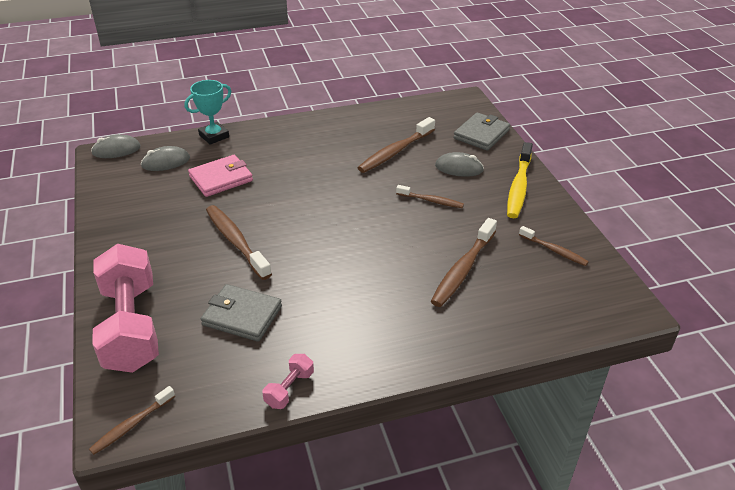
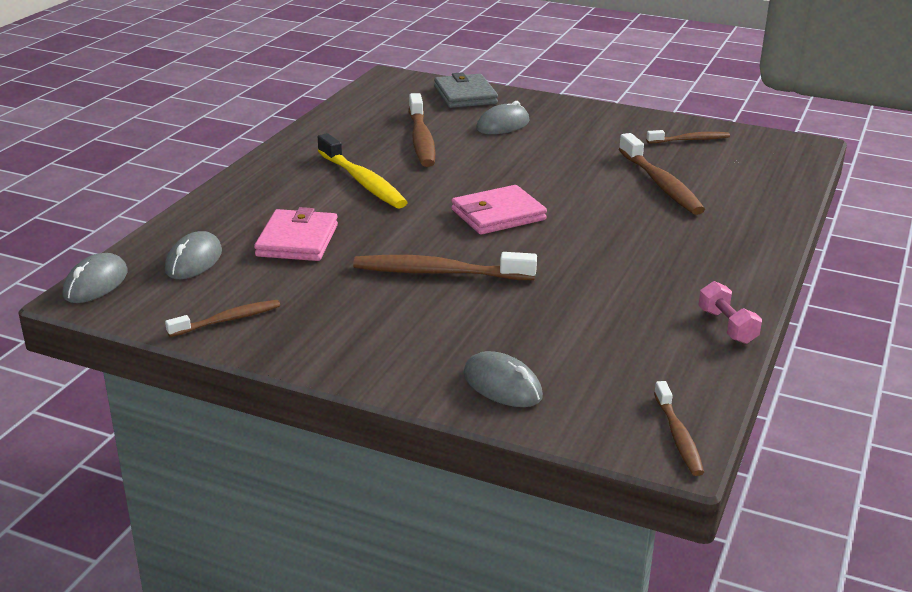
camera: 50 degrees left, 10 degrees down
(131, 326) = (502, 385): pink dumbbell -> grey mouse
(214, 136) = (196, 214): turquoise trophy -> none
(242, 315) = (577, 312): grey wallet -> none
(332, 226) = (498, 215): none -> pink wallet
(431, 201) = (534, 156): brown toothbrush -> brown toothbrush (228, 320)
(518, 187) = (577, 115): yellow toothbrush -> yellow toothbrush (363, 181)

